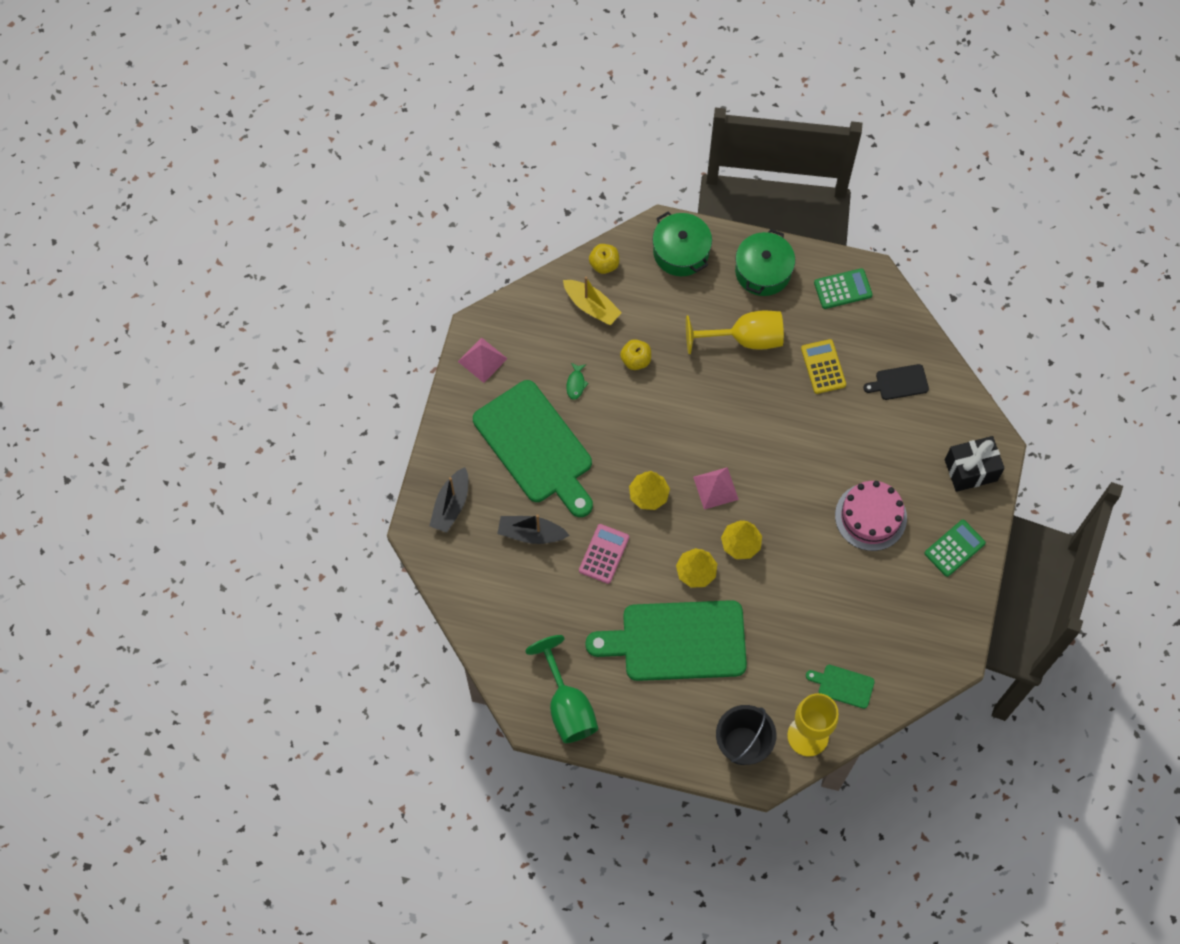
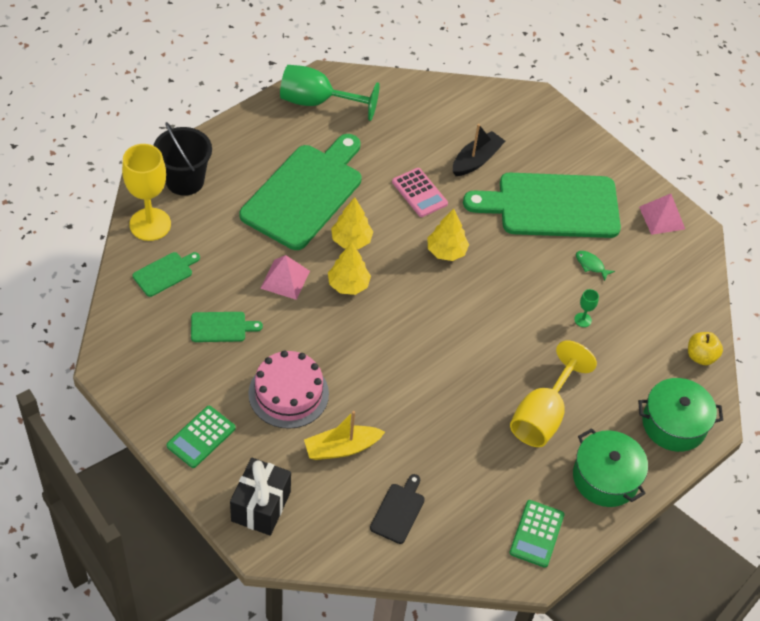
camera: 120 degrees right, 15 degrees down
(451, 505) = (542, 128): black boat -> none
(591, 306) = (662, 321): yellow boat -> yellow boat (341, 448)
(635, 360) = (583, 320): yellow apple -> green goblet
(715, 488) = (413, 299): pink pyramid -> pink pyramid (285, 279)
(823, 367) = (465, 458): yellow calculator -> none
(855, 605) = (221, 327): none -> green cutting board
(954, 548) = (201, 437): green calculator -> green calculator turned 45 degrees clockwise

